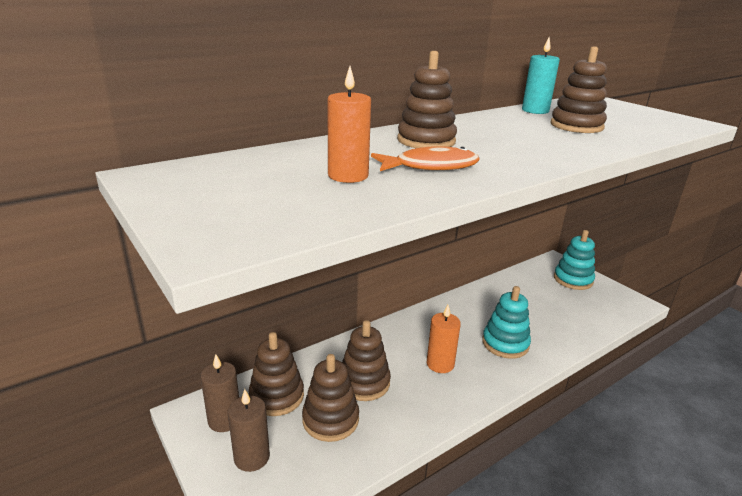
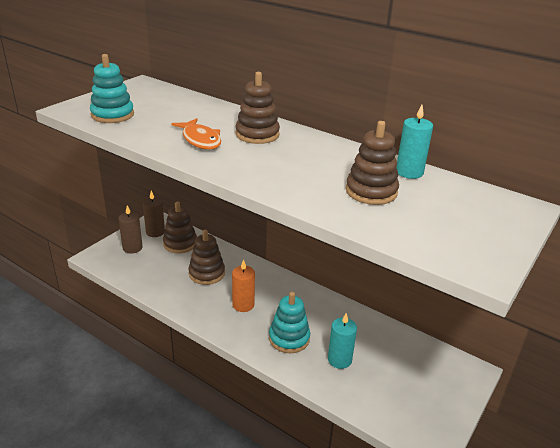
camera: 70 degrees right, 5 degrees up
(330, 419) = (169, 267): brown stacking toy -> none
(348, 176) = (168, 121): orange candle -> none
(540, 320) = (339, 360): none -> turquoise candle
(573, 280) = (440, 386): turquoise stacking toy -> turquoise stacking toy (112, 115)

